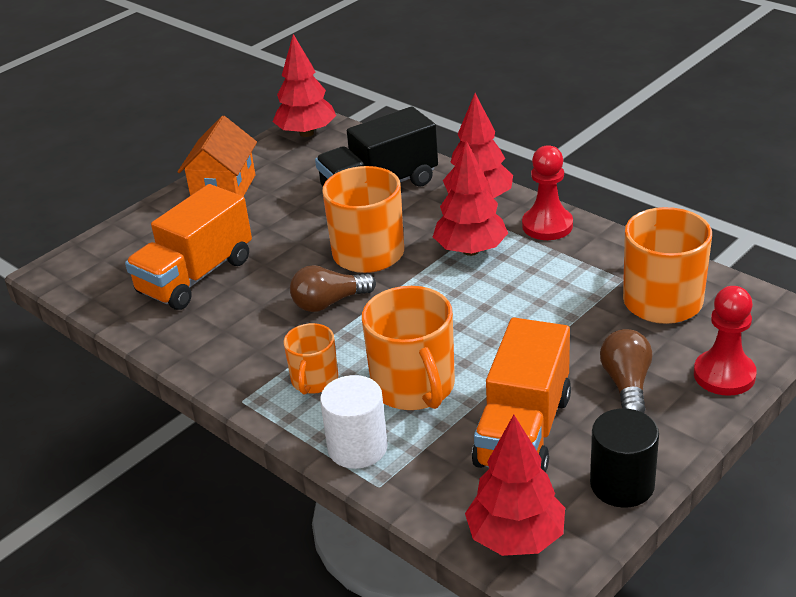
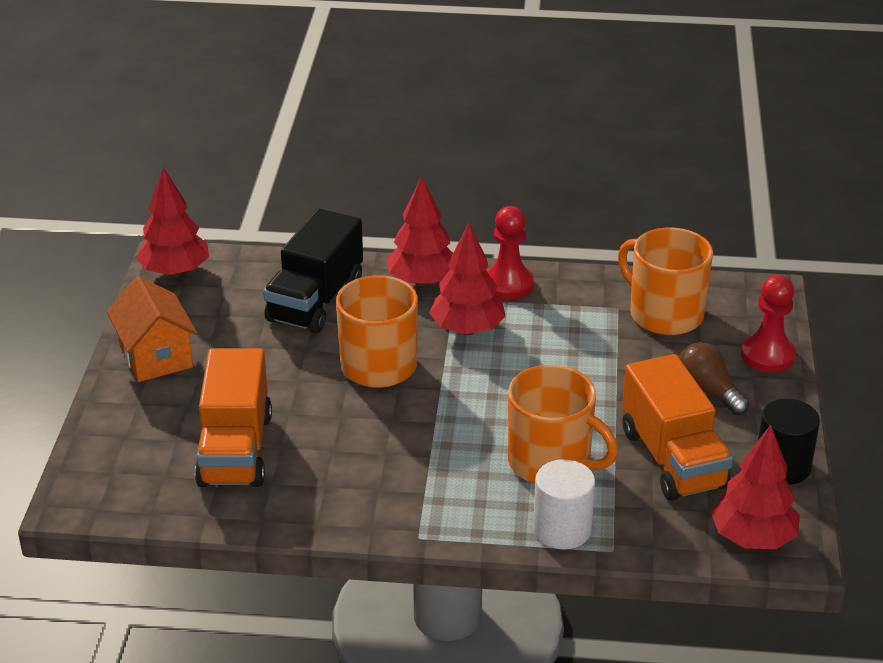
camera: 40 degrees left, 0 degrees up
(314, 380) = (462, 493): orange mug -> none
(329, 303) = (395, 423): brown light bulb -> none

